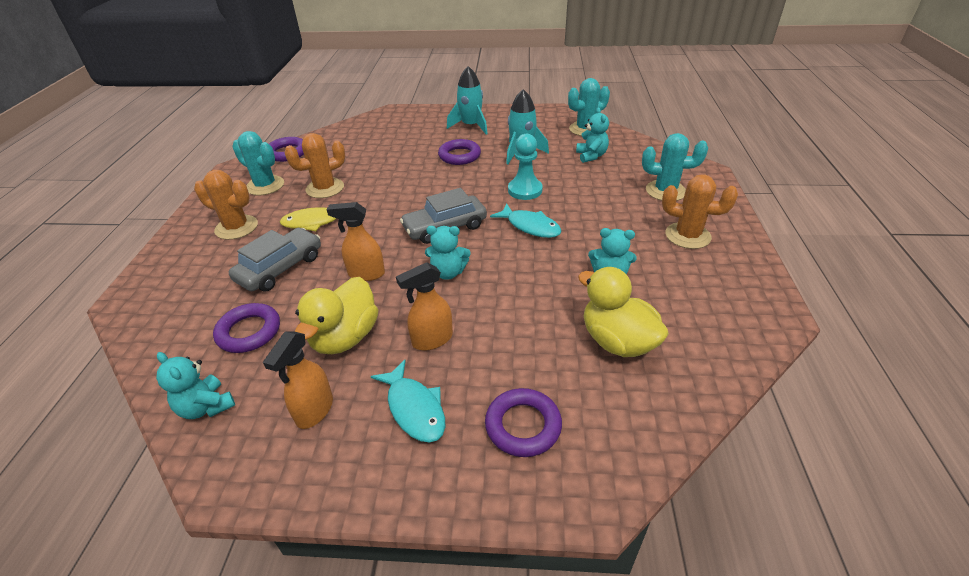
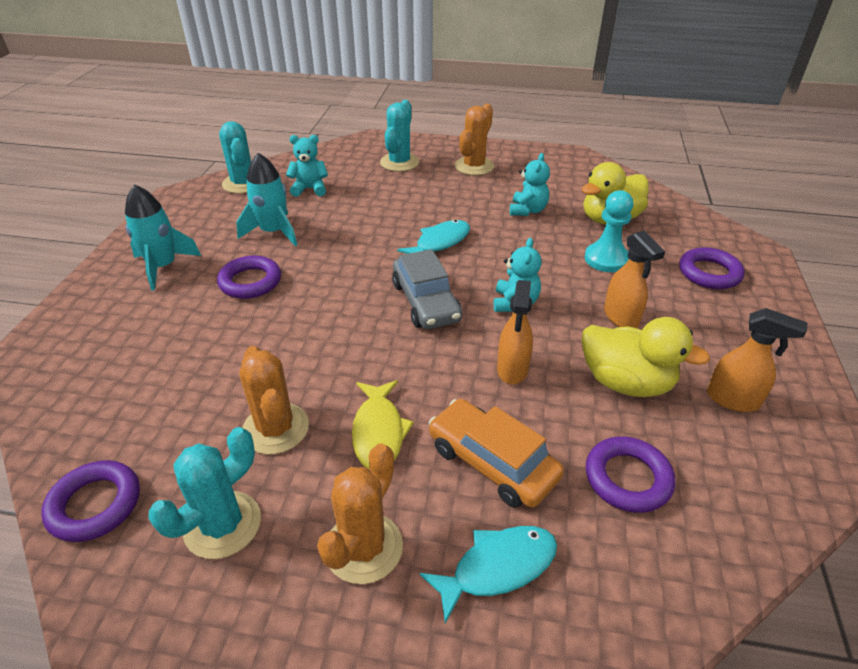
camera: 85 degrees left, 0 degrees up
(206, 407) = (757, 500): turquoise teddy bear -> none
(280, 268) = (492, 462): grey car -> orange car
(414, 408) = (710, 330): turquoise fish -> turquoise fish (498, 567)
(525, 190) = (365, 239): turquoise pawn -> turquoise pawn (606, 259)

